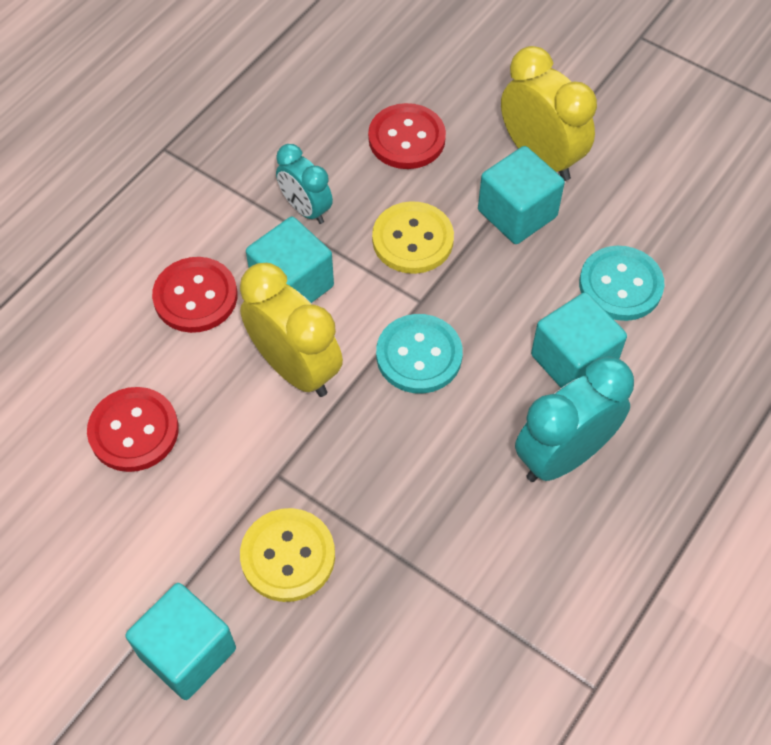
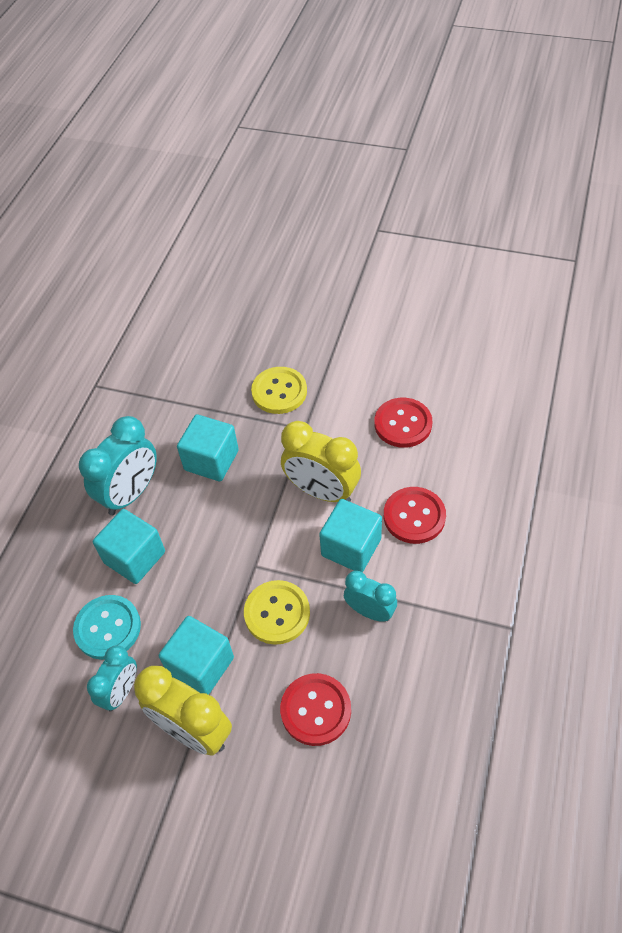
camera: 165 degrees right, 5 degrees down
(187, 652) = (312, 337): turquoise cube -> turquoise cube (211, 460)
(419, 355) = (243, 526): turquoise button -> none
(613, 215) = (121, 691): none -> turquoise clock

